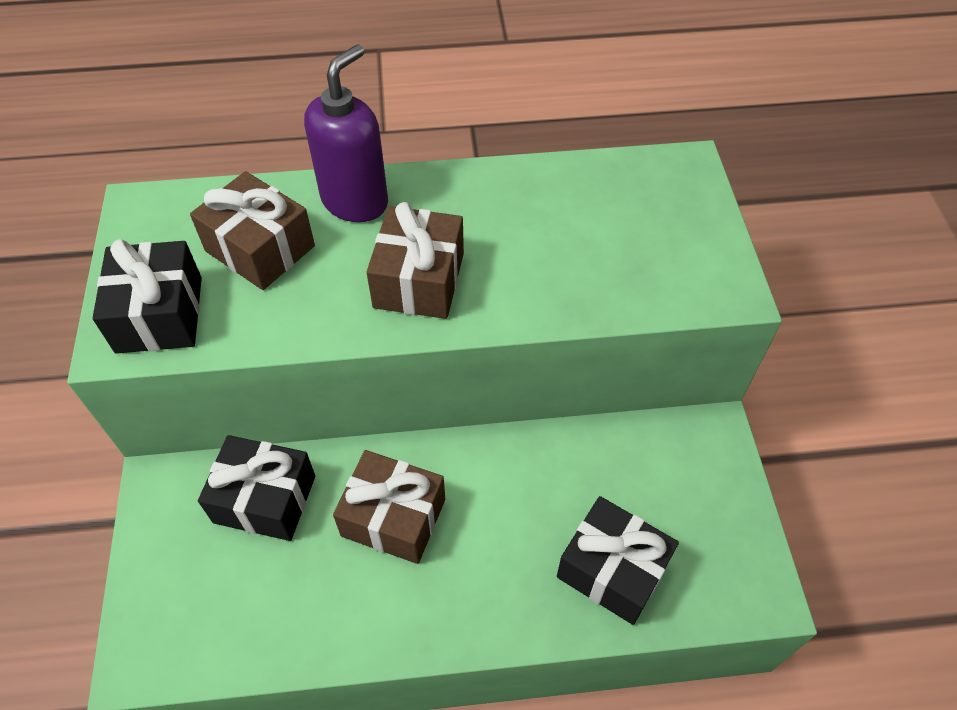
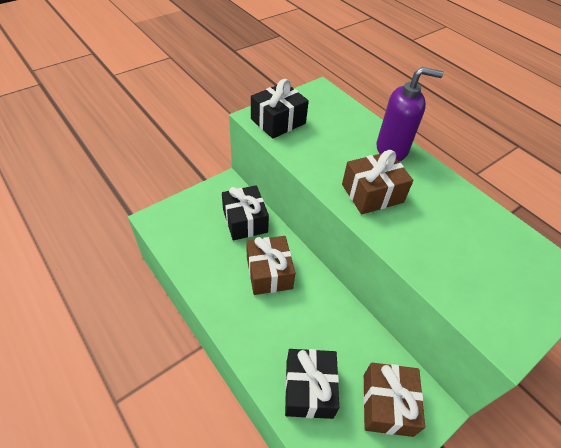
camera: 55 degrees right, 5 degrees down
(260, 248) = (336, 133): brown gift -> brown gift (387, 404)

